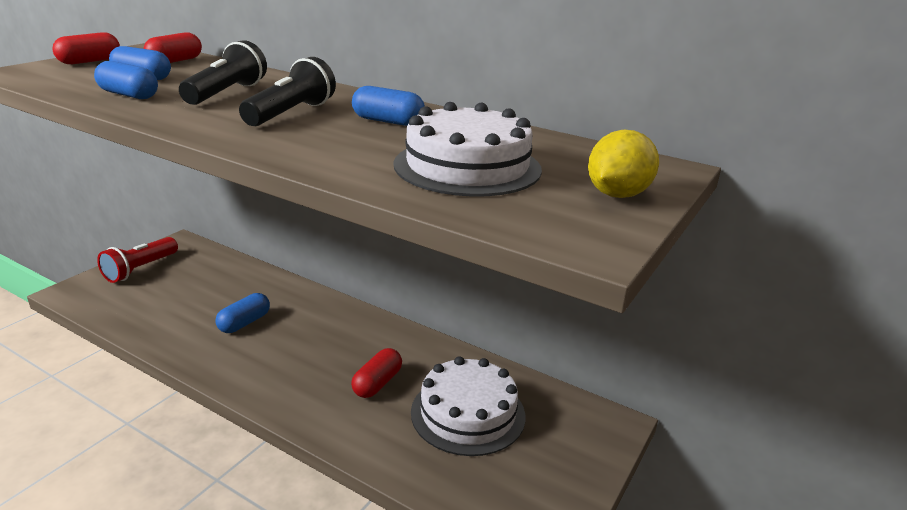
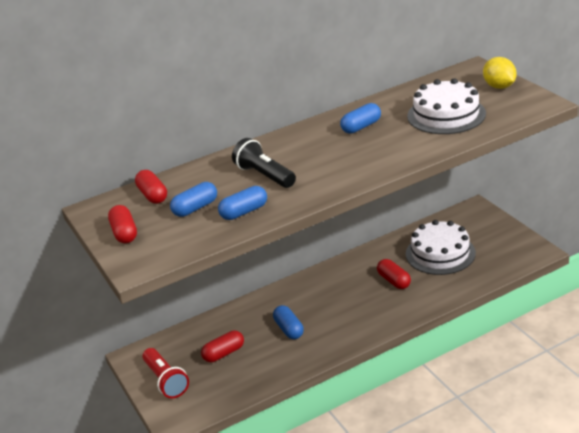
camera: 55 degrees left, 5 degrees up
(190, 291) = (224, 353): none -> red capsule
(291, 114) = (326, 155): black flashlight -> none

